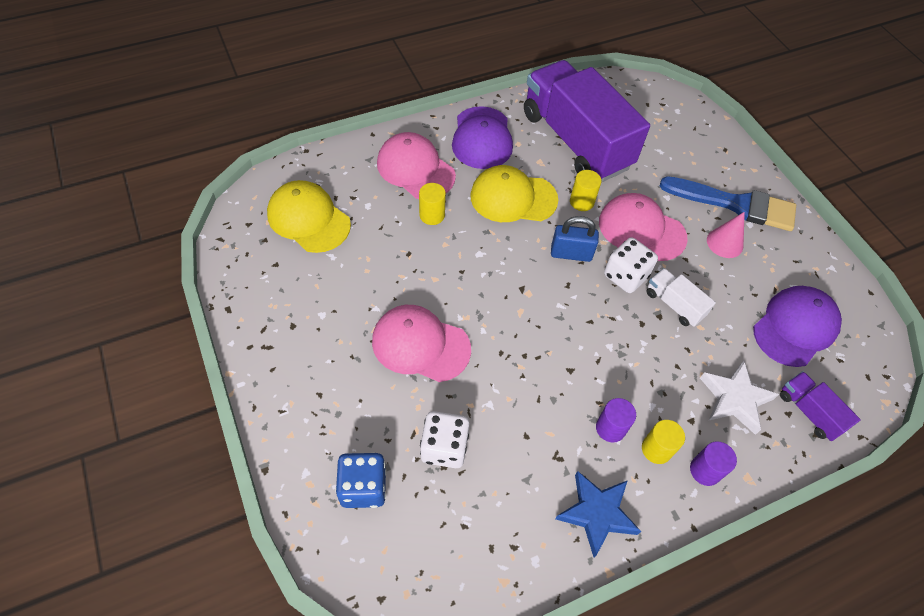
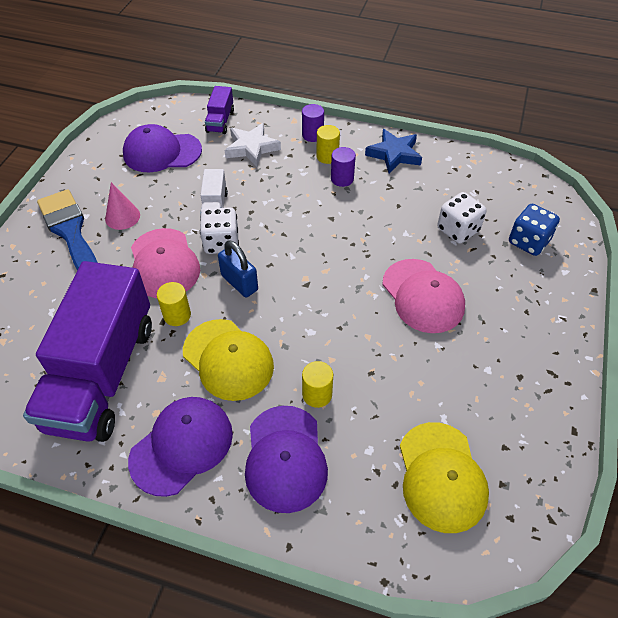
camera: 135 degrees left, 5 degrees down
(415, 169) = (285, 458): pink cap -> purple cap

